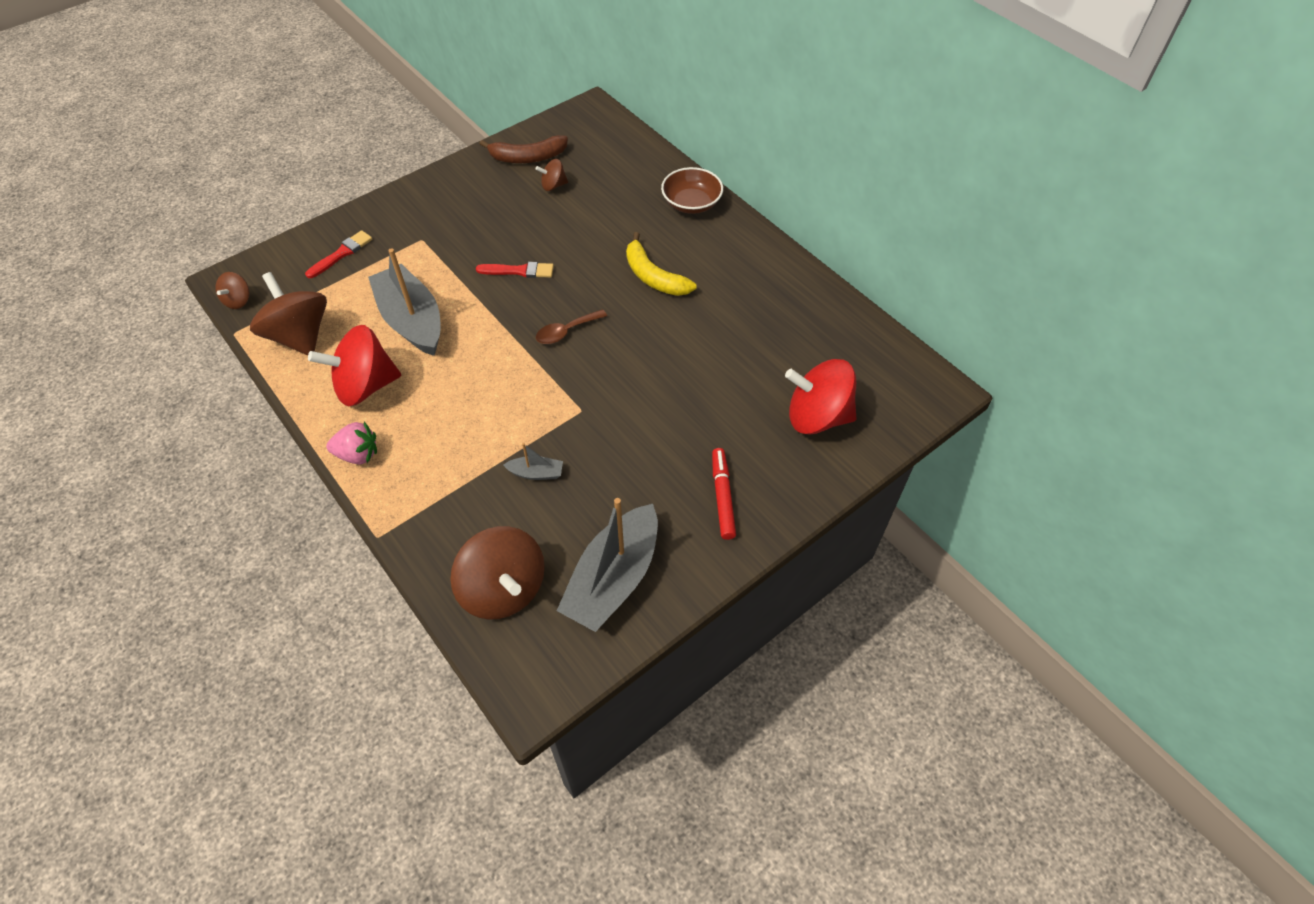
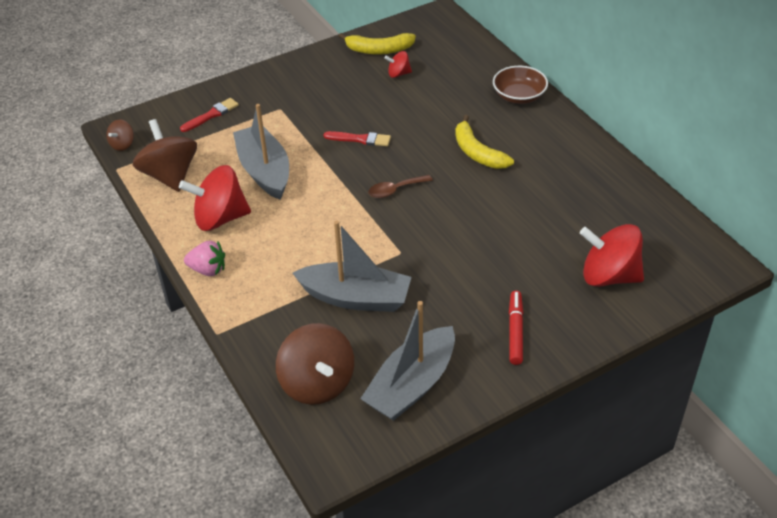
camera: 10 degrees right, 10 degrees down
(528, 157) = (379, 50): brown banana -> yellow banana
(536, 473) = (356, 298): grey boat -> grey boat, size x2.31
(553, 185) = (398, 74): brown spinning top -> red spinning top

